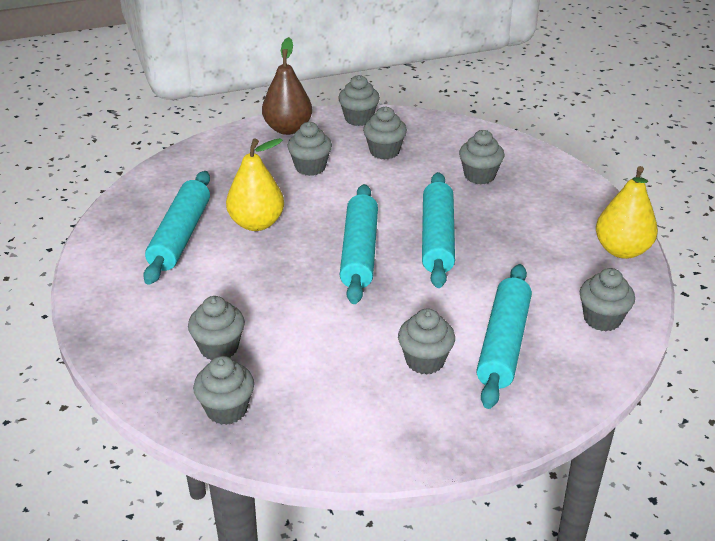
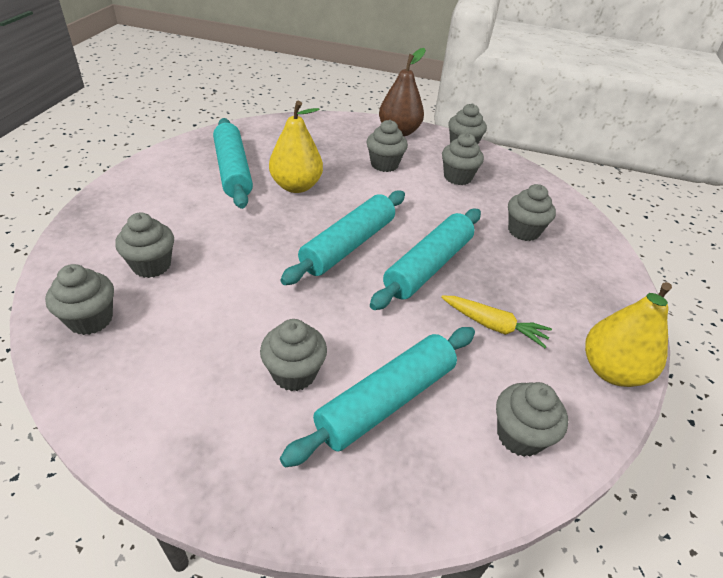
camera: 30 degrees right, 5 degrees up
(180, 236) = (233, 171): turquoise rolling pin -> turquoise rolling pin turned 60 degrees counterclockwise
(524, 259) = (493, 326): none -> yellow carrot

